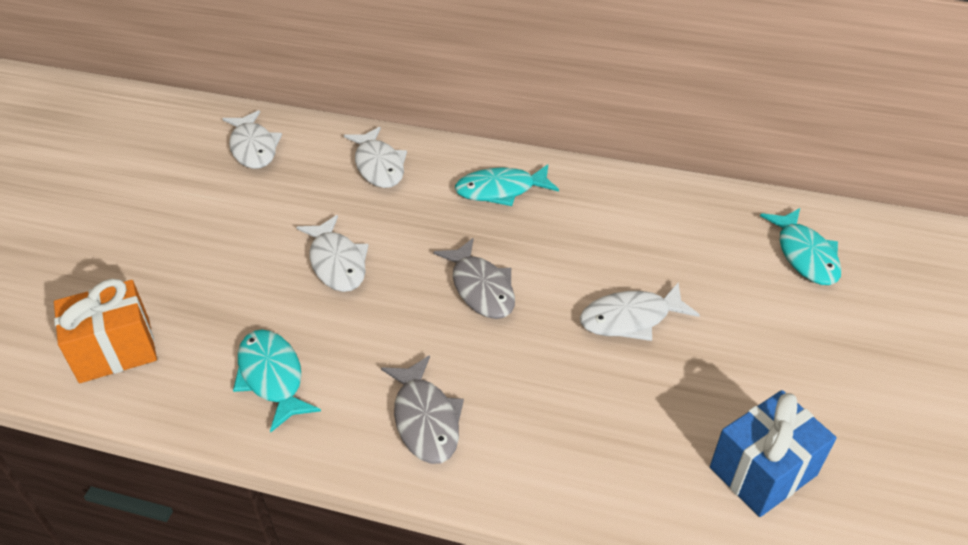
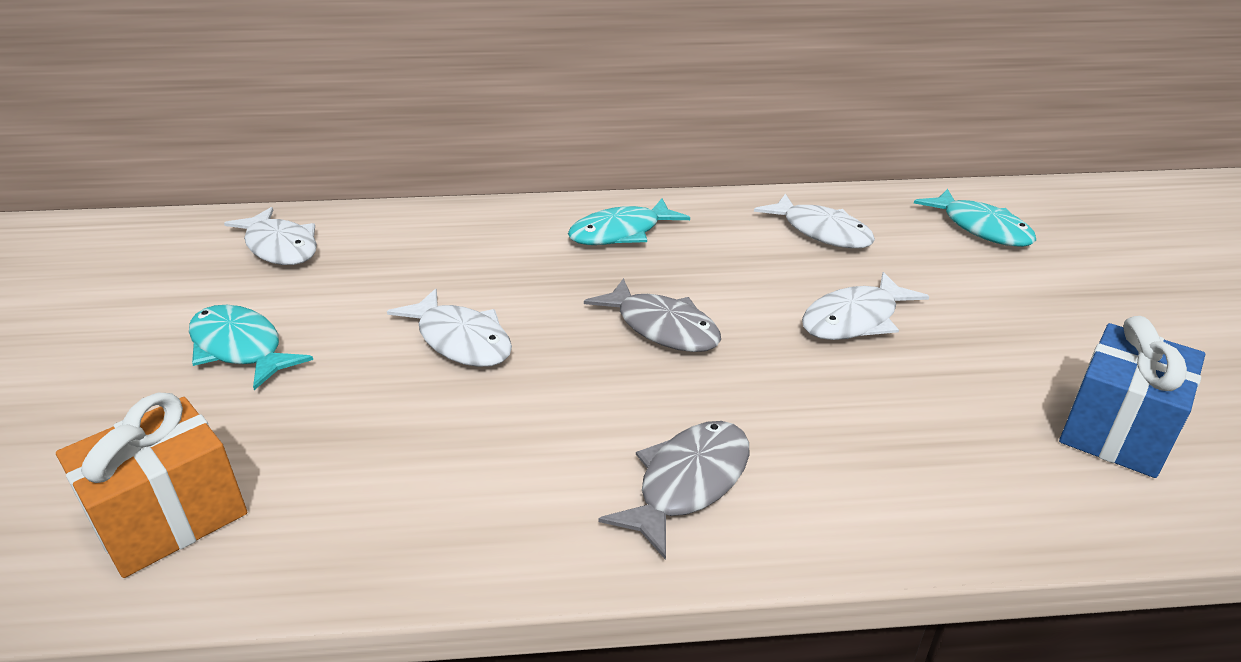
camera: 20 degrees left, 10 degrees down
(272, 377) = (442, 489): turquoise fish -> turquoise fish (240, 348)
(378, 166) = (458, 236): white fish -> white fish (821, 232)
(425, 419) = (688, 483): grey fish -> grey fish turned 105 degrees counterclockwise

